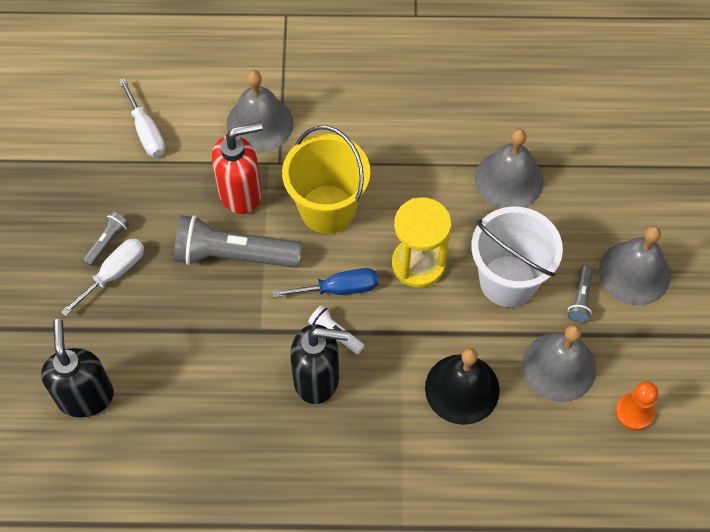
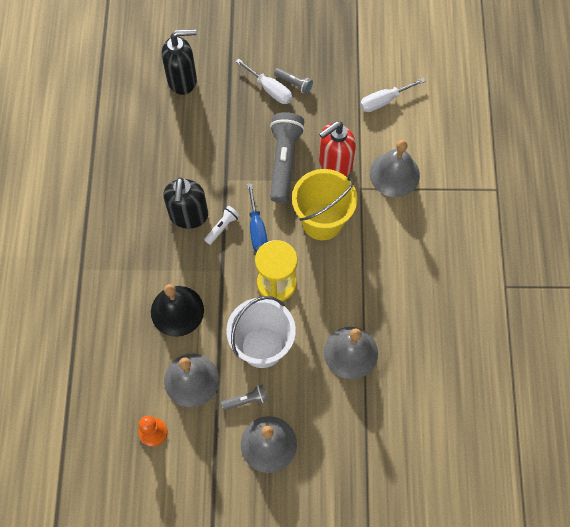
camera: 90 degrees right, 5 degrees up
(241, 193) = (334, 164): red soap dispenser -> red soap dispenser turned 75 degrees clockwise
(580, 299) = (246, 400): grey flashlight -> grey flashlight turned 150 degrees clockwise

